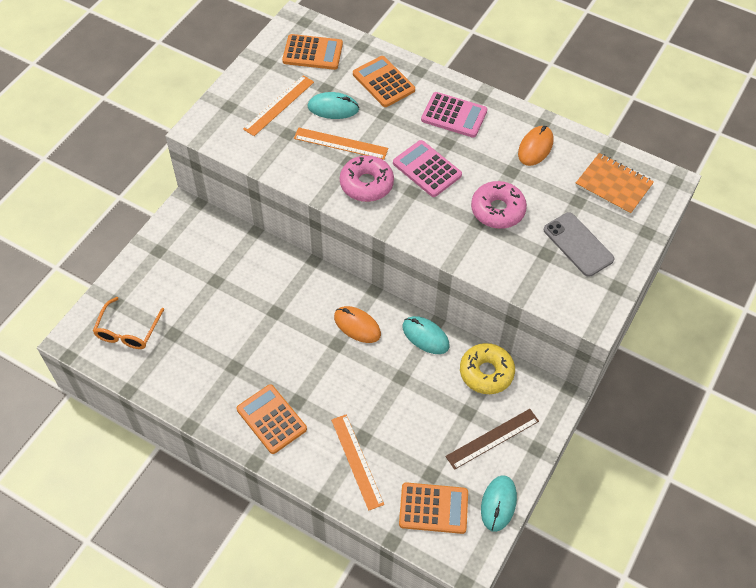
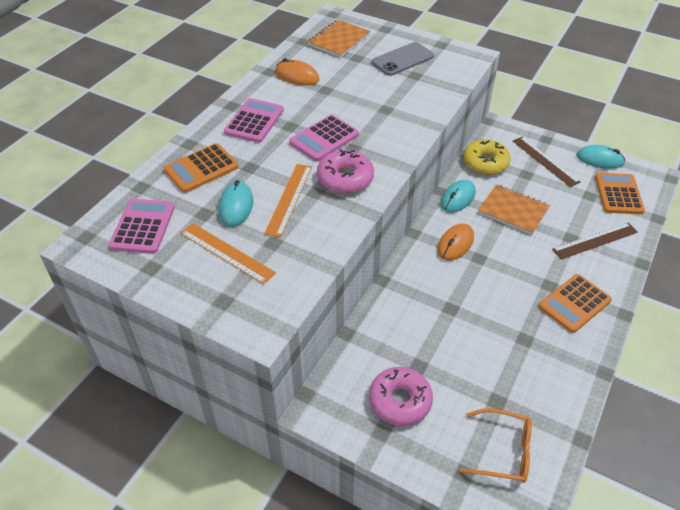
camera: 90 degrees left, 10 degrees down
(312, 53) = (143, 227): orange calculator -> pink calculator
(357, 461) = (595, 241): orange ruler -> brown ruler
(405, 387) = (513, 211): none -> orange notebook
(497, 210) = (371, 98): pink donut -> pink donut (400, 401)

